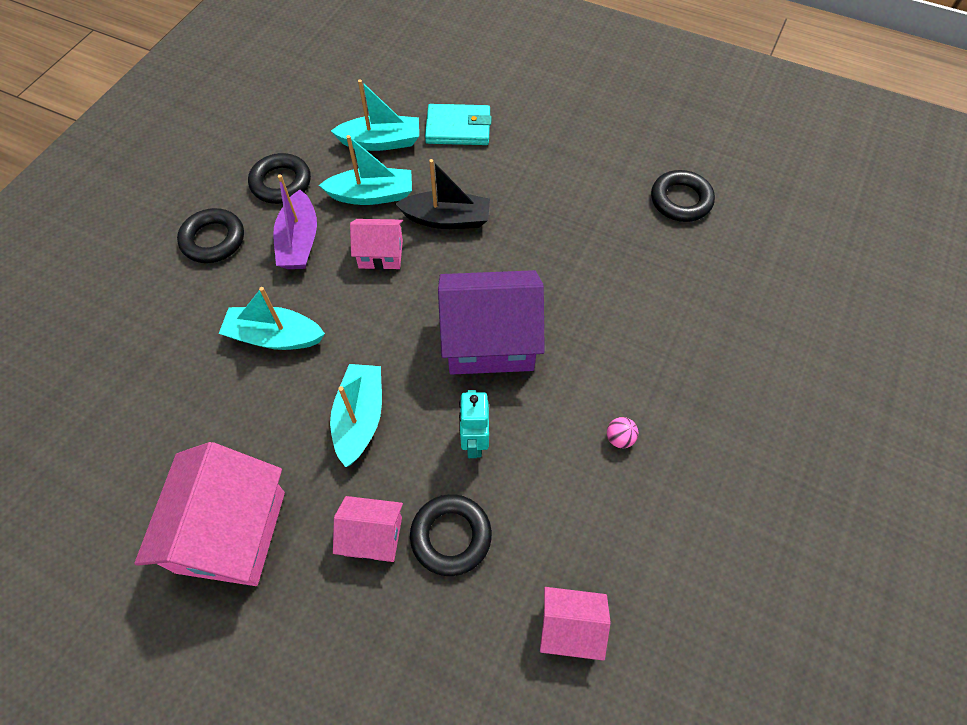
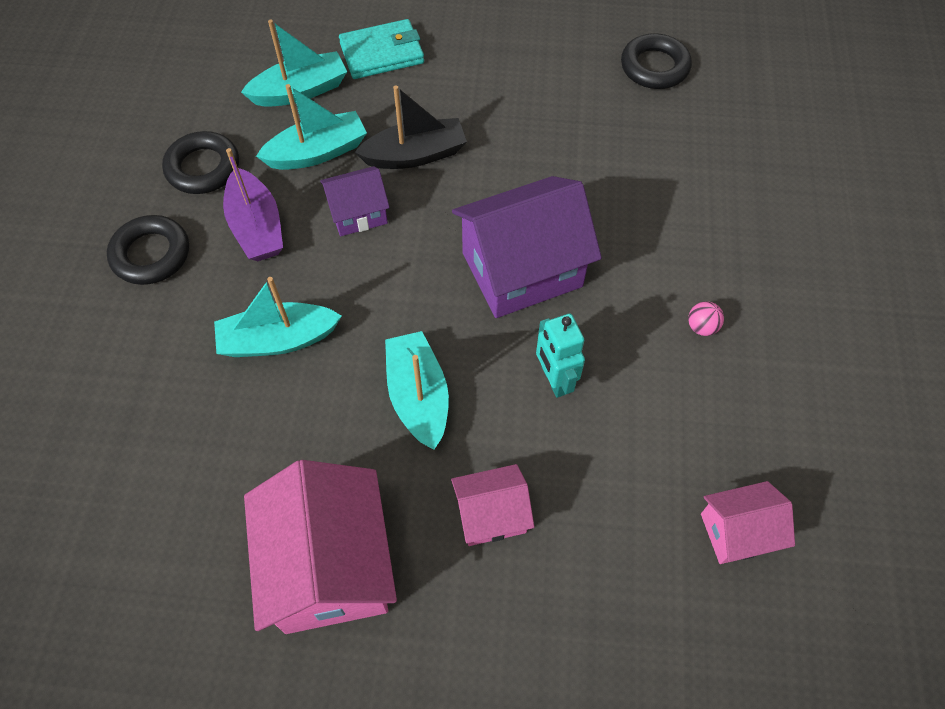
camera: 20 degrees left, 0 degrees up
(380, 254) = (358, 213): pink house -> purple house
(451, 536) = (575, 485): black ring -> none

